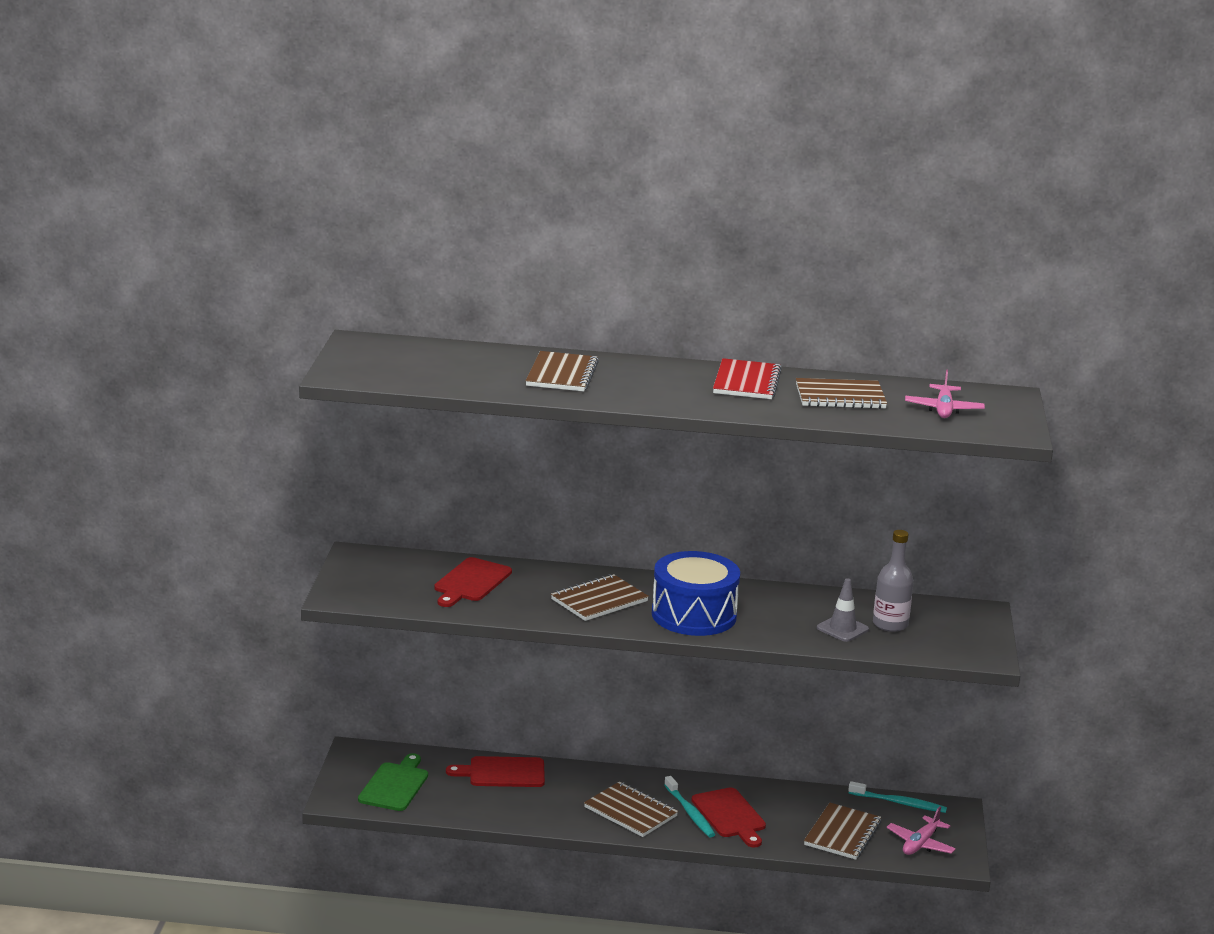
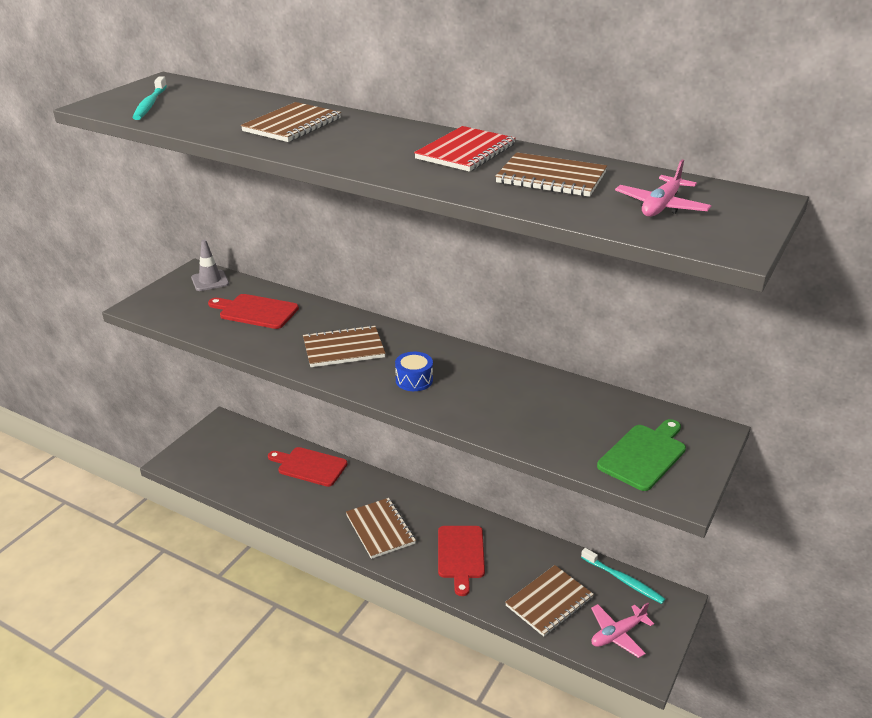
camera: 25 degrees right, 10 degrees up
(395, 785) = (223, 459): green cutting board -> green cutting board (644, 455)
(471, 582) = (256, 311): red cutting board -> red cutting board turned 60 degrees clockwise
(690, 812) = (428, 543): turquoise toothbrush -> turquoise toothbrush (150, 104)
(694, 615) = (414, 380): blue drum -> blue drum, size x0.45
(842, 629) = (546, 424): grey traffic cone -> grey traffic cone (210, 281)
(890, 624) = (600, 429): grey bottle -> none

